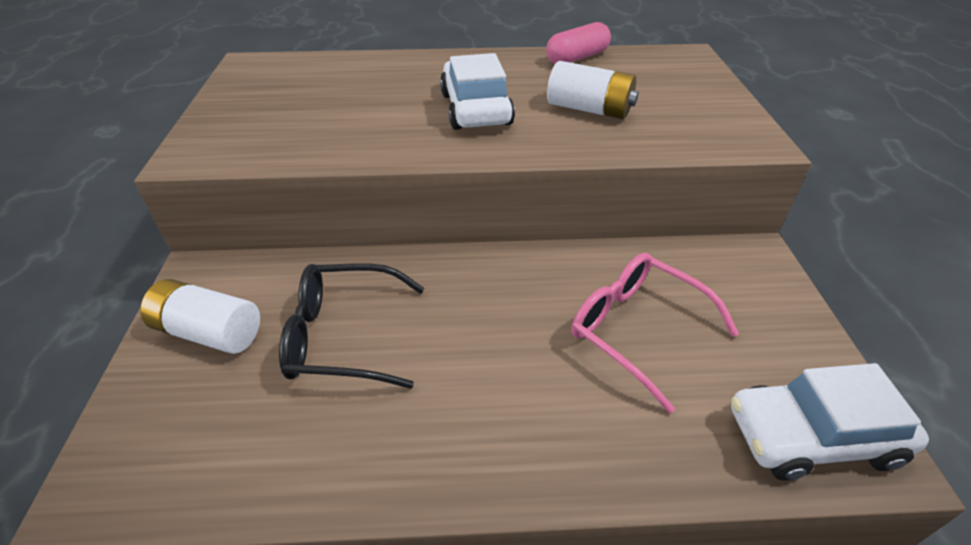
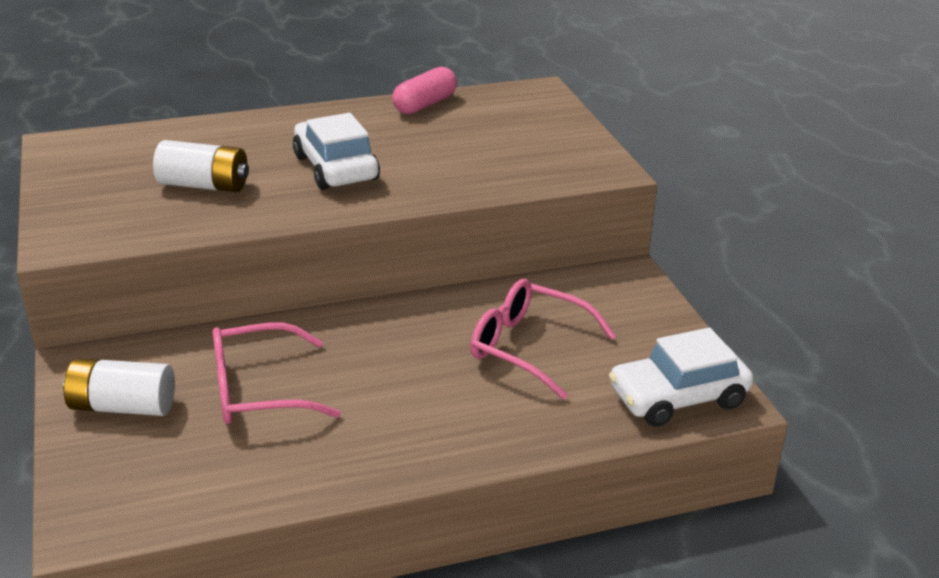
camera: 15 degrees left, 10 degrees down
(342, 336) = (257, 390): black glasses -> pink glasses
(589, 109) = (449, 157): white battery -> white battery (204, 185)

